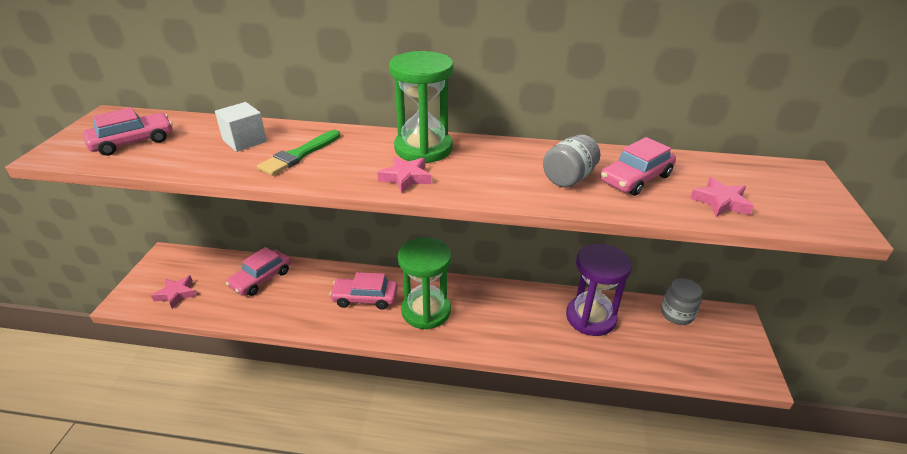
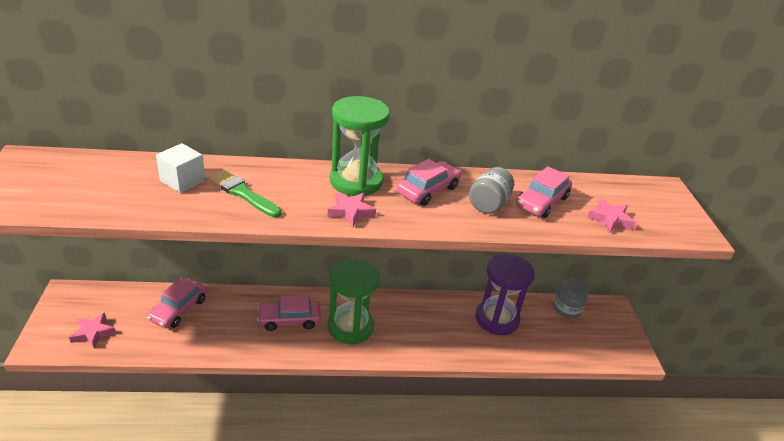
camera: 15 degrees left, 0 degrees up
(133, 142) = (67, 187): pink car -> pink car (428, 190)
(299, 155) = (243, 193): green brush -> green brush turned 105 degrees clockwise

